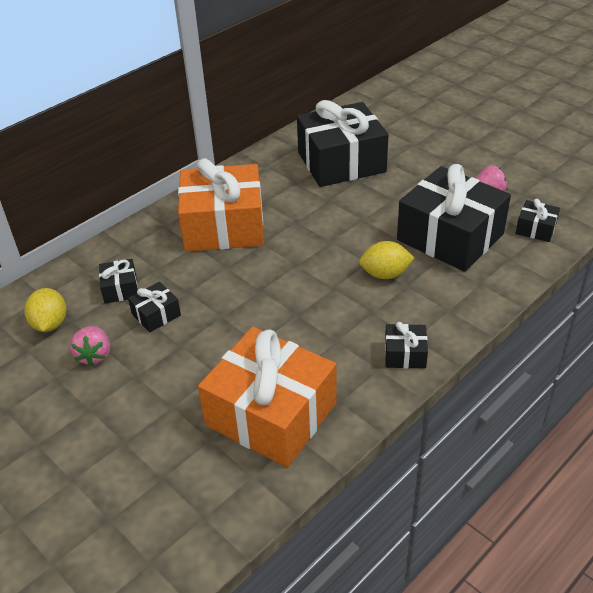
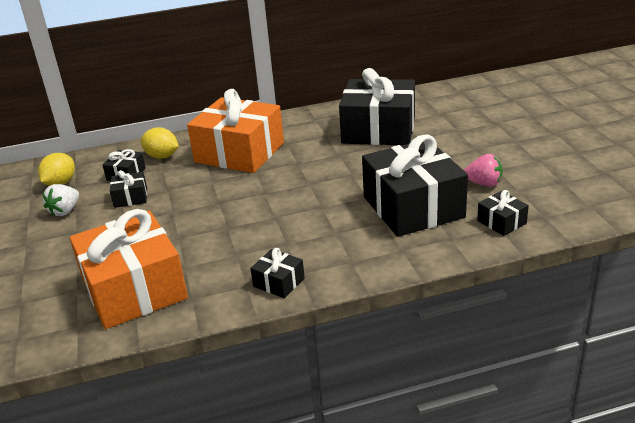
camera: 30 degrees right, 10 degrees down
(94, 355) = (65, 211): pink strawberry -> white strawberry
(385, 274) = (326, 219): yellow lemon -> yellow lemon (162, 156)

